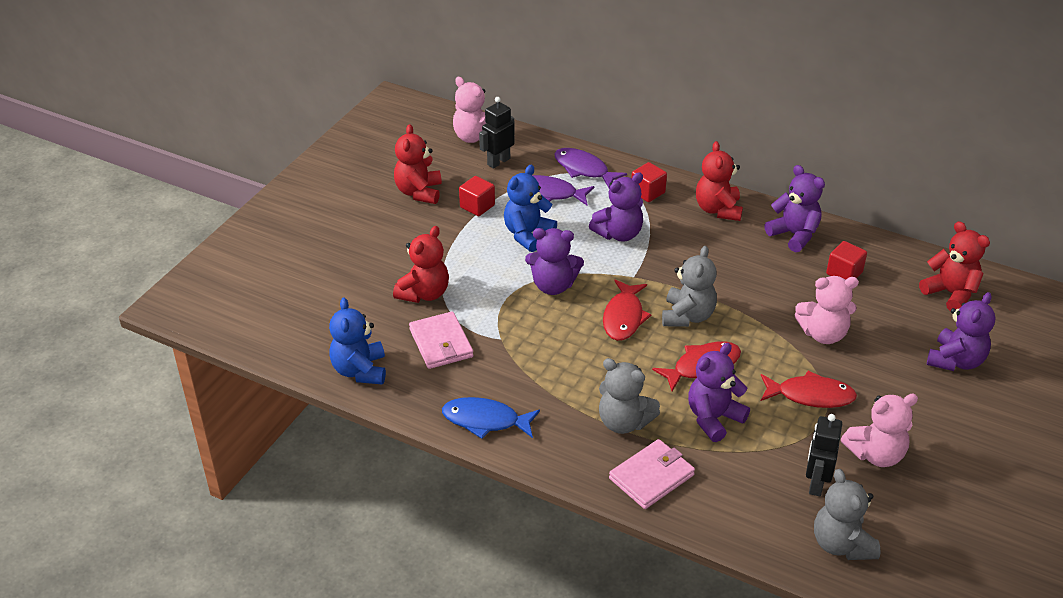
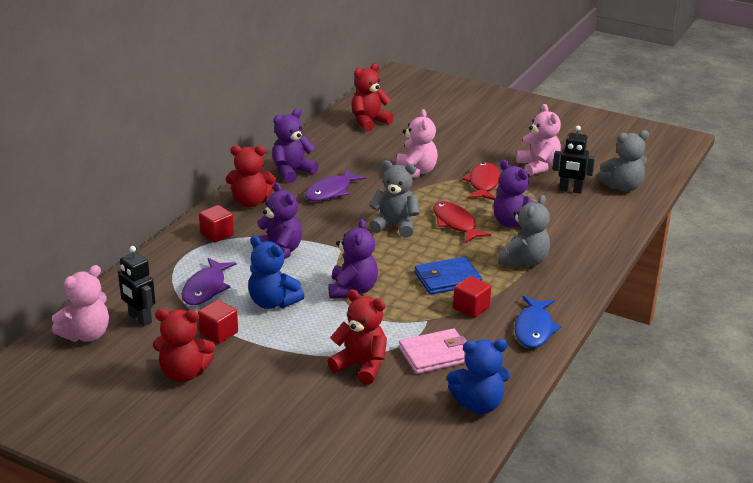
camera: 90 degrees left, 10 degrees down
(580, 356) = (447, 279): none -> blue wallet
(584, 169) = (169, 267): purple fish -> purple fish (331, 192)
(624, 317) = (396, 255): red fish -> none
(651, 476) = (580, 252): pink wallet -> none
(844, 273) = (343, 157): red cube -> red cube (471, 308)
(955, 361) = (441, 129): purple teddy bear -> none

